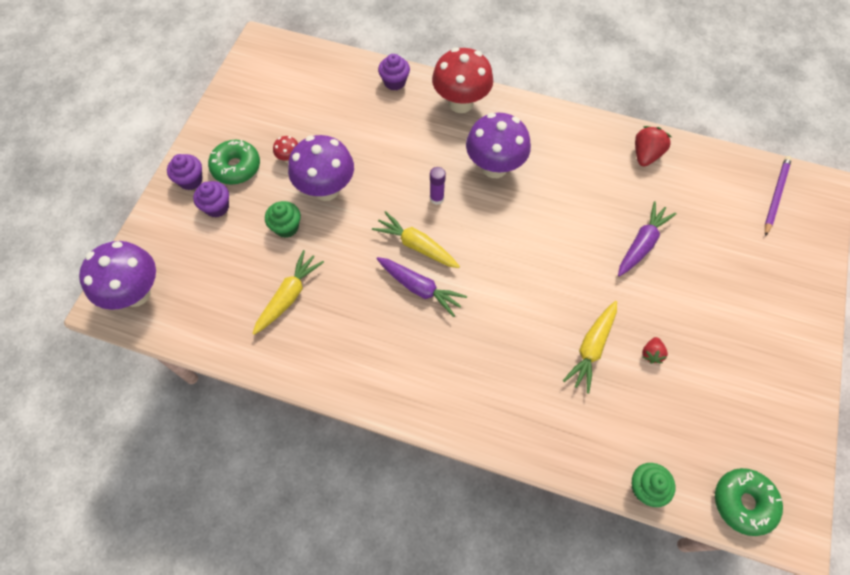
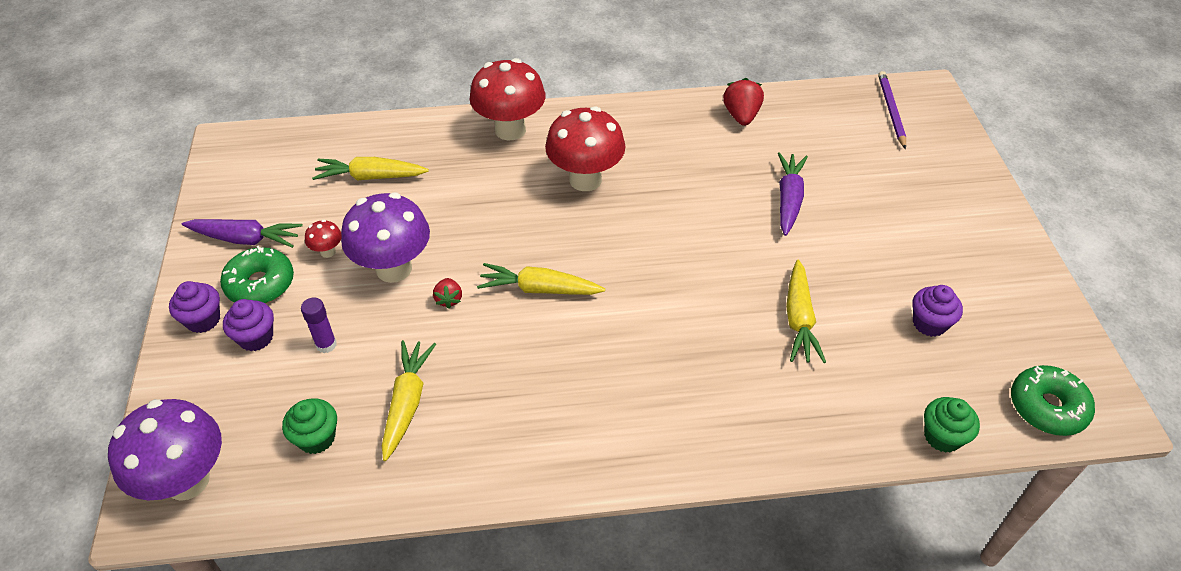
camera: 25 degrees left, 15 degrees down
(286, 227) = (363, 327): green cupcake -> green cupcake (316, 438)
(344, 108) = (370, 177): none -> yellow carrot
(394, 82) = (419, 132): purple cupcake -> purple cupcake (929, 323)
(420, 288) = (569, 332): purple carrot -> purple carrot (246, 239)
(436, 198) = (536, 232): purple glue stick -> purple glue stick (326, 345)
(494, 167) = (585, 180): purple mushroom -> red mushroom
(651, 354) = (864, 300): red strawberry -> red strawberry (449, 299)

